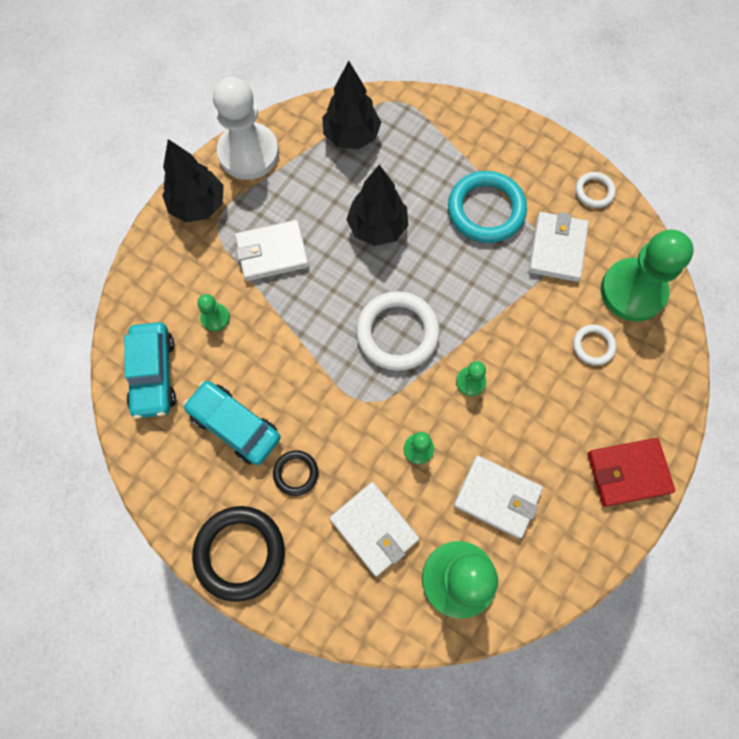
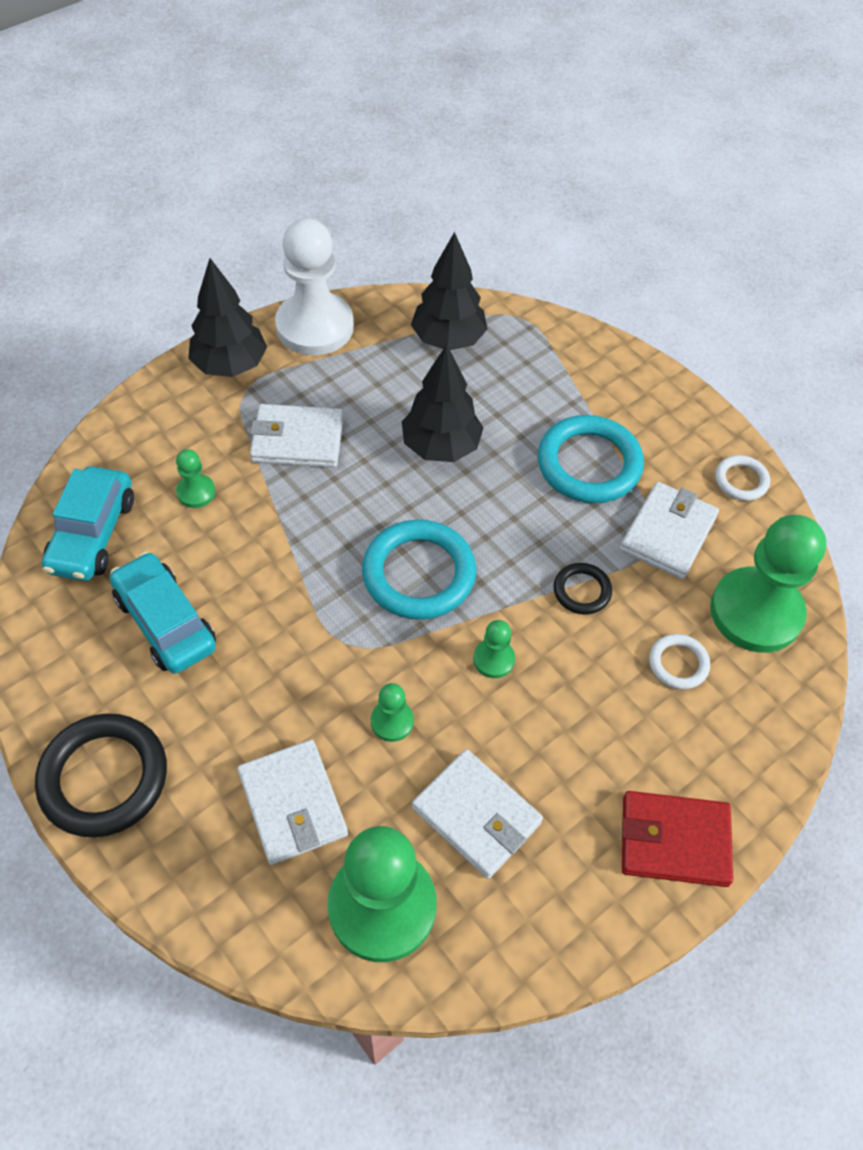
camera: 15 degrees right, 15 degrees down
(296, 473) = (218, 702): black ring -> black ring (582, 591)
(397, 333) = (419, 574): white ring -> turquoise ring

